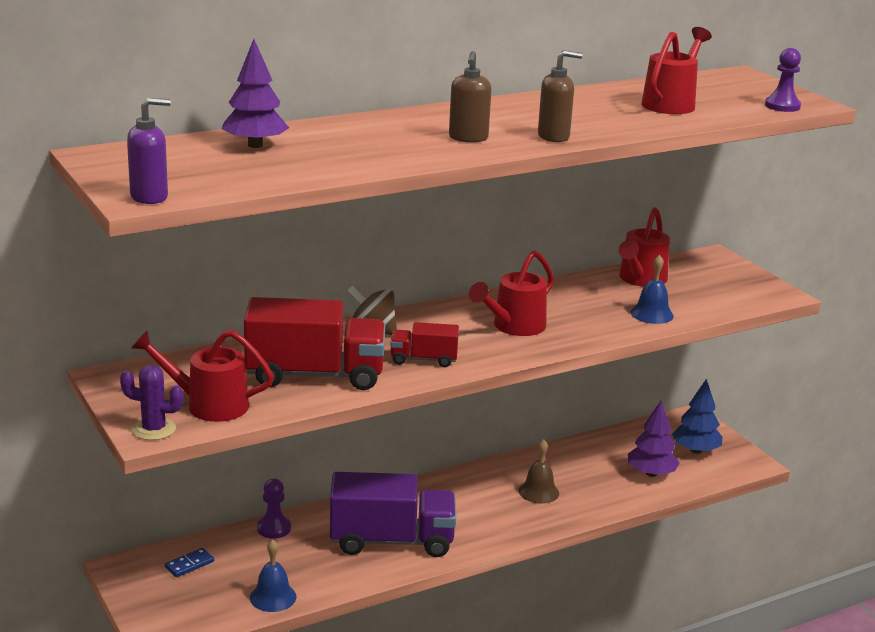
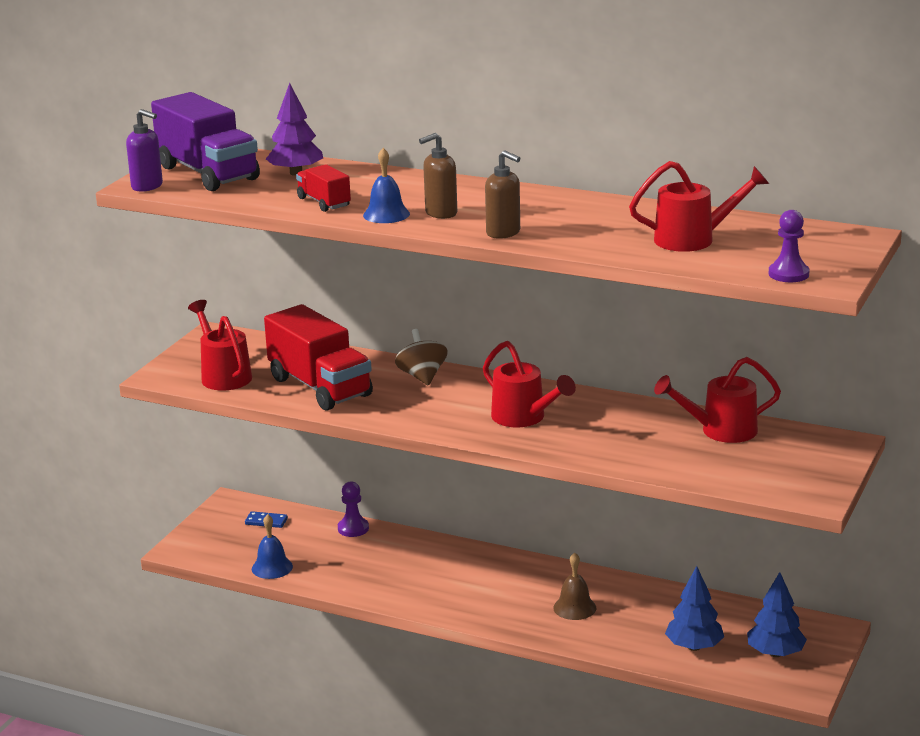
camera: 55 degrees right, 0 degrees up
(154, 429) = (166, 375): purple cactus -> none
(391, 541) = (406, 578): purple truck -> purple truck (208, 173)
(423, 359) = (407, 410): red truck -> red truck (324, 202)
(514, 327) = (524, 418): red watering can -> red watering can turned 135 degrees counterclockwise
(651, 473) = (694, 647): purple tree -> blue tree
(652, 314) = (655, 458): blue bell -> blue bell (386, 214)

